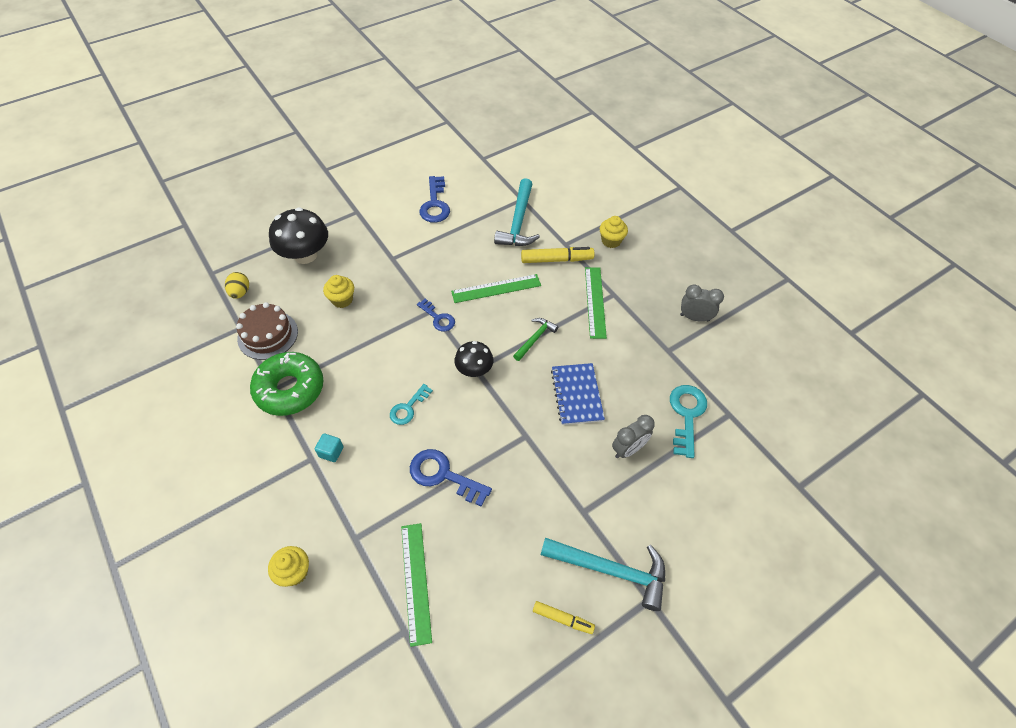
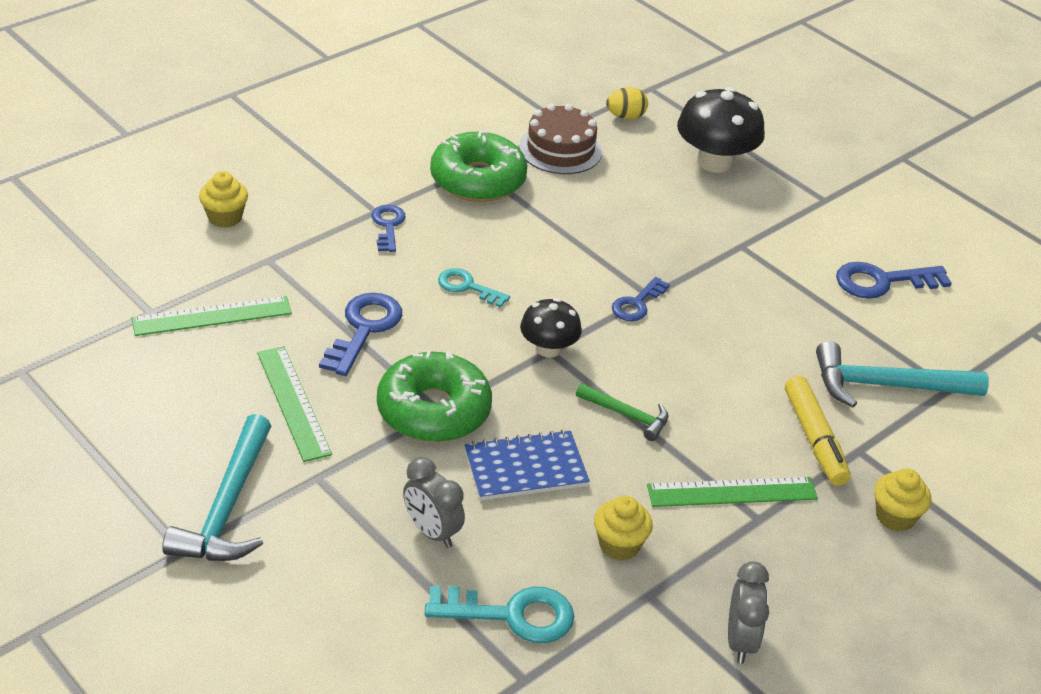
camera: 80 degrees right, 15 degrees down
(331, 452) = (388, 226): turquoise cube -> blue key
(342, 300) = (642, 206): yellow cupcake -> yellow cupcake (619, 545)
(496, 288) = (719, 365): green ruler -> green ruler (293, 402)
(526, 439) = (433, 410): none -> green donut
(562, 619) = (158, 456): yellow marker -> none

